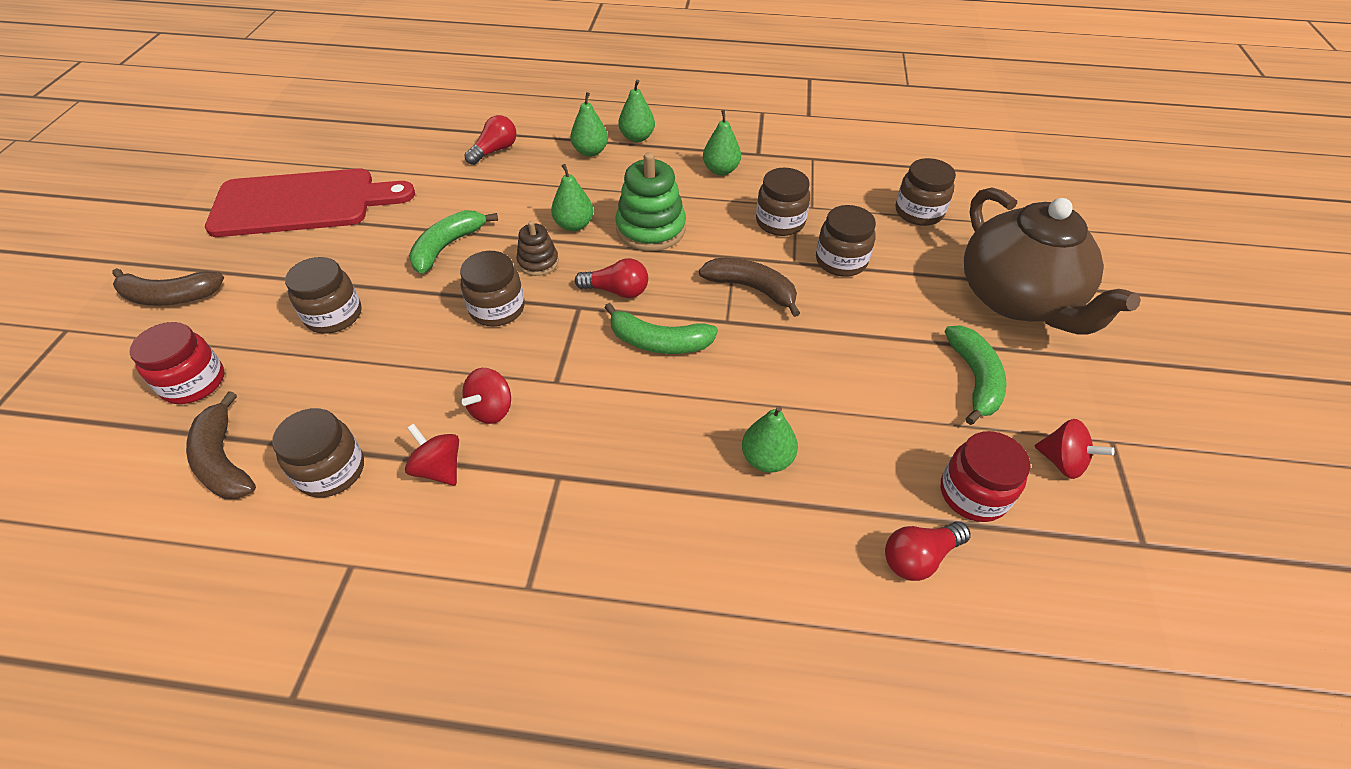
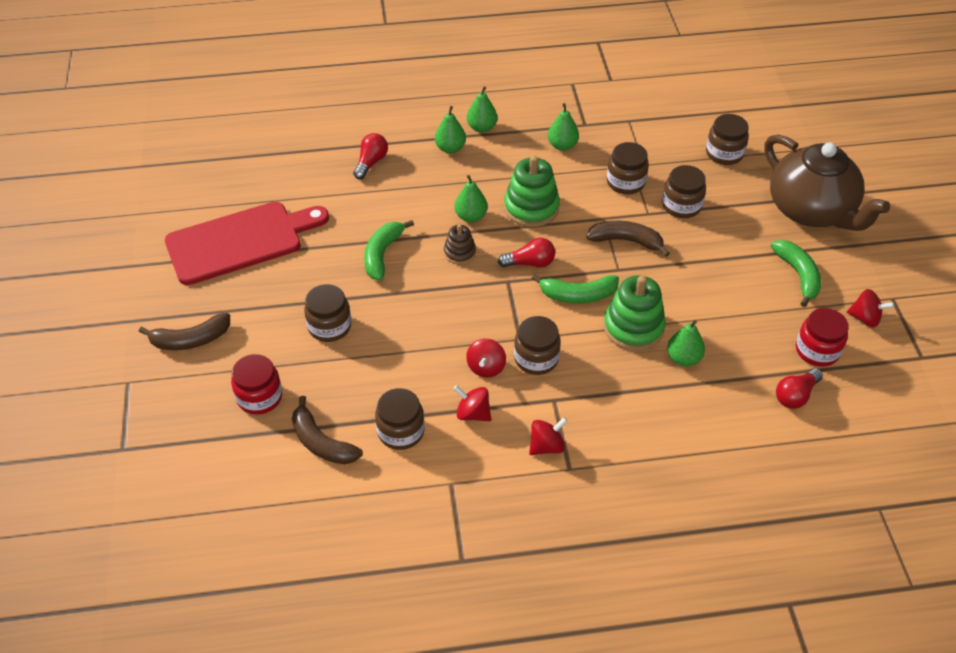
camera: 15 degrees left, 0 degrees up
(497, 308) = (449, 295): brown jar -> brown jar (536, 358)
(513, 543) = (546, 446): none -> red spinning top
(714, 400) = (633, 327): none -> green stacking toy

